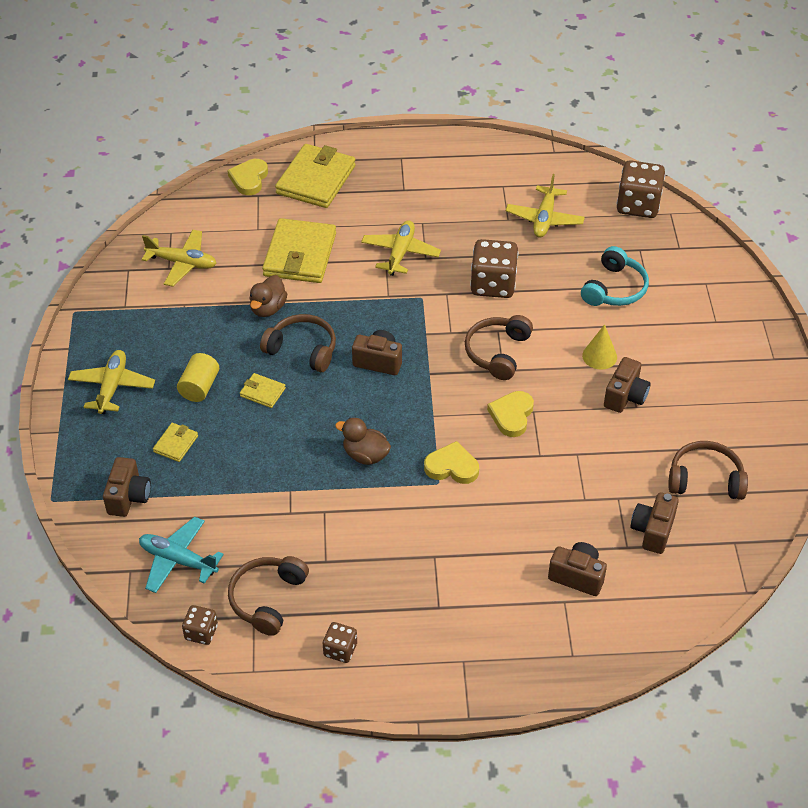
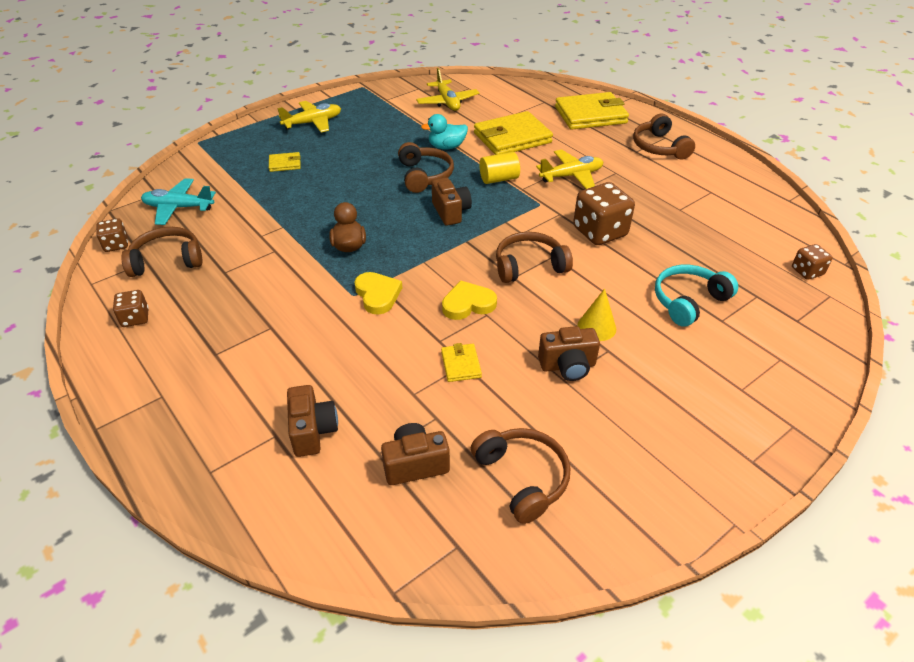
camera: 55 degrees right, 5 degrees down
(128, 497) = (222, 166): brown camera -> none
(178, 560) = (179, 208): turquoise plane -> turquoise plane turned 75 degrees counterclockwise
(199, 387) = (345, 152): yellow cylinder -> yellow cylinder (499, 179)
(249, 179) = (553, 93): yellow heart -> none
(262, 392) = (366, 177): yellow wallet -> yellow wallet (461, 364)
(268, 308) = (446, 147): brown duck -> turquoise duck
(412, 172) = (659, 147): none -> brown headphones
(544, 219) = (709, 227): yellow plane -> none
(614, 289) = (688, 301): turquoise headphones -> turquoise headphones turned 150 degrees clockwise
(638, 205) = (807, 271): brown dice -> brown dice, size x0.54

